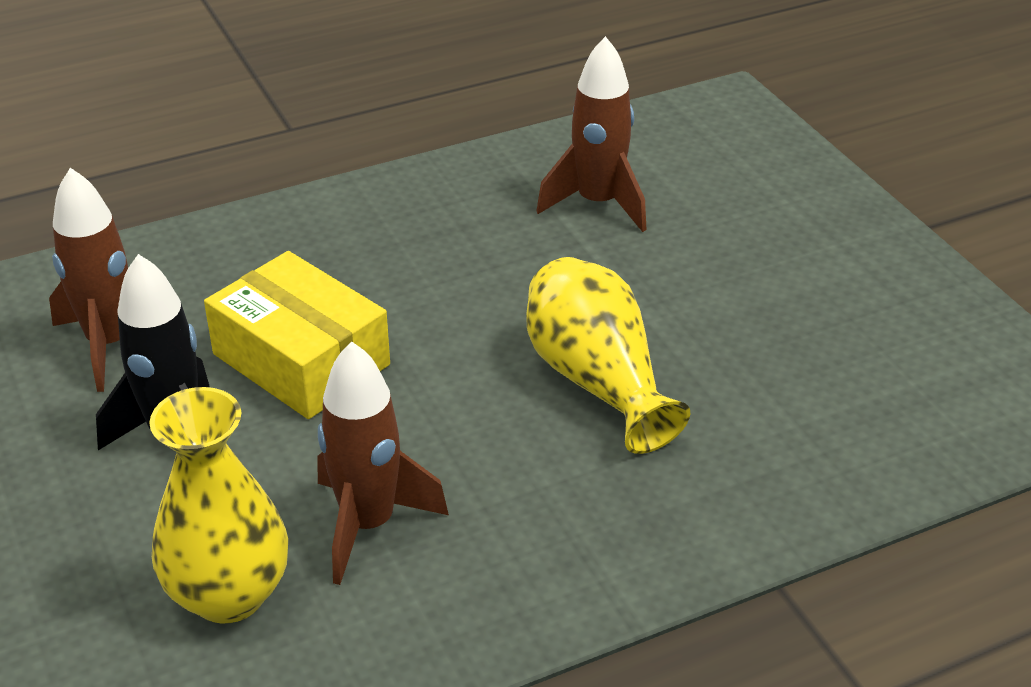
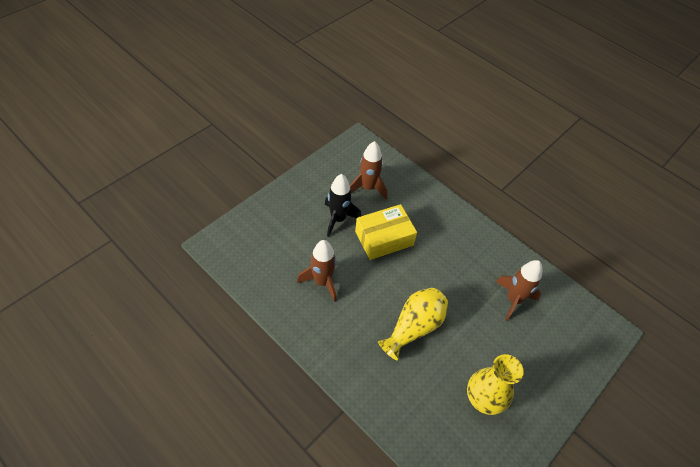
camera: 65 degrees right, 15 degrees up
(229, 595) = (283, 257): yellow vase -> yellow vase (484, 398)
(301, 359) = (384, 238): yellow box -> yellow box turned 45 degrees clockwise

